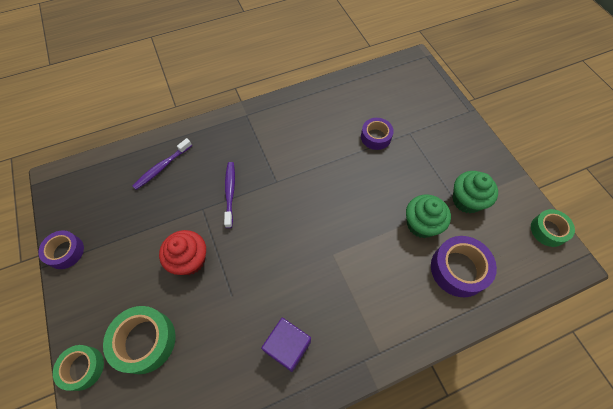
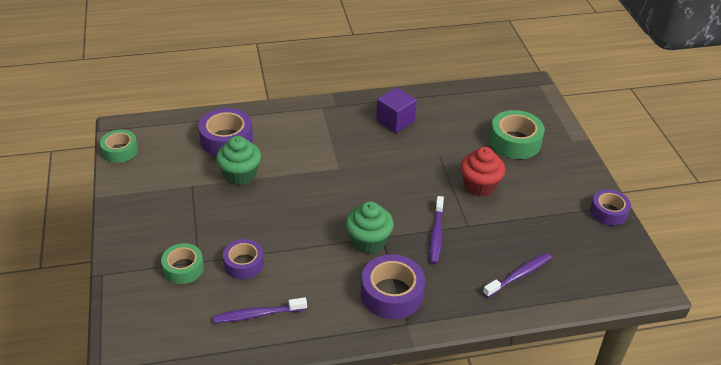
camera: 170 degrees left, 20 degrees down
(83, 368) = (563, 135): green tape -> green tape (183, 268)
(260, 134) = (392, 294): none -> purple tape
(349, 103) = (257, 314): none -> purple toothbrush
(466, 200) = (180, 185): green cupcake -> green cupcake (368, 241)

